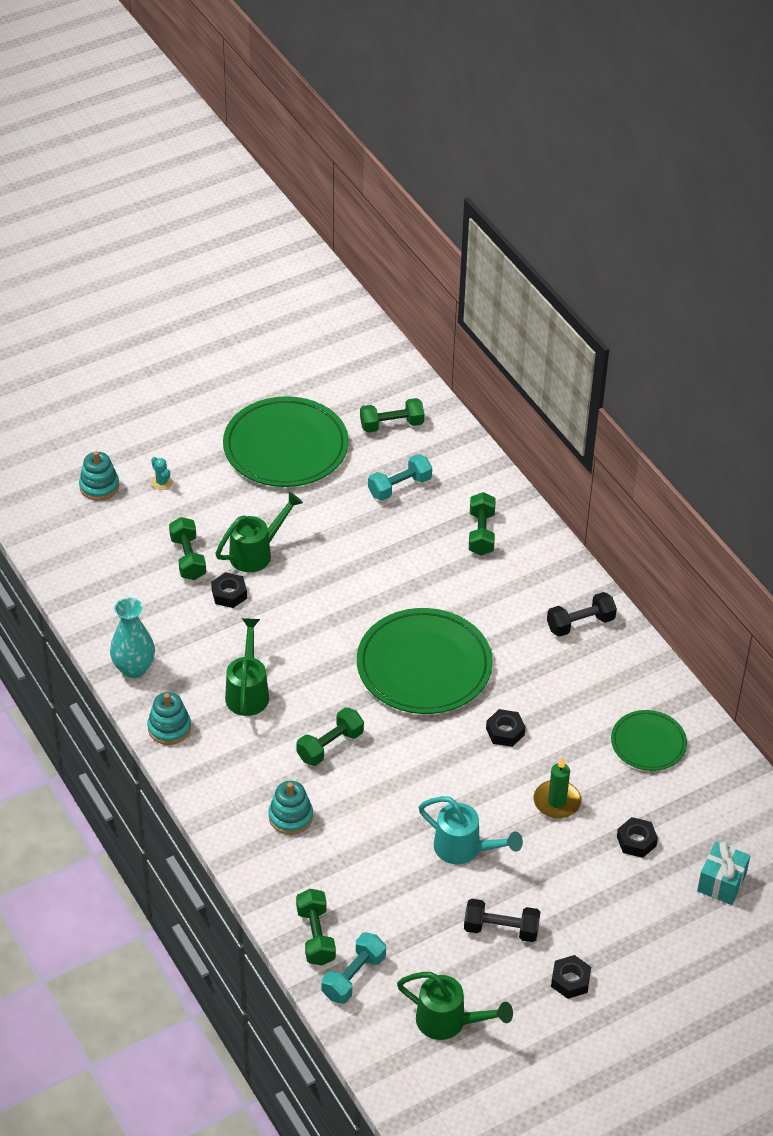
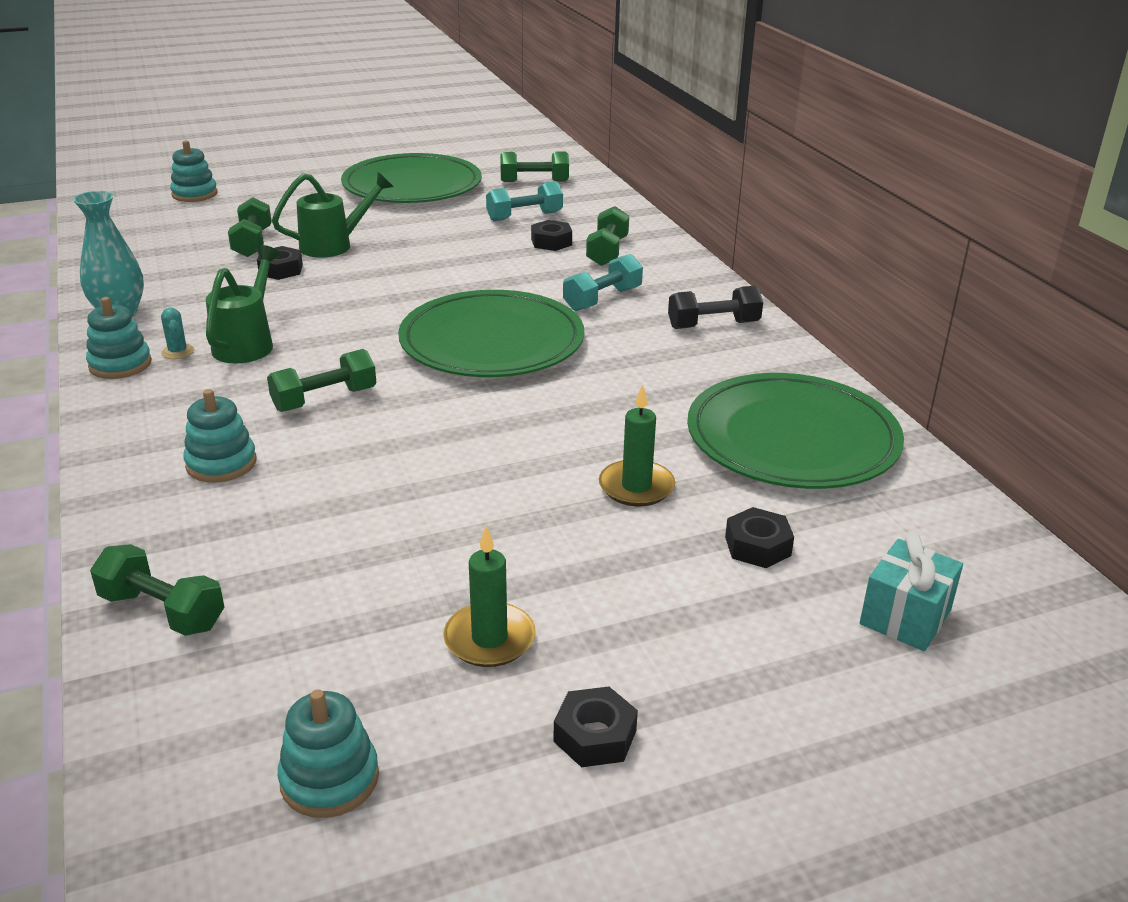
camera: 10 degrees right, 15 degrees down
(162, 482) = (263, 196): turquoise cactus -> turquoise cactus (178, 352)
(316, 936) = (162, 611): green dumbbell -> green dumbbell turned 60 degrees counterclockwise
(353, 977) = (190, 679): turquoise dumbbell -> turquoise dumbbell (602, 299)
(449, 1022) = (329, 779): green watering can -> turquoise stacking toy
(465, 849) = (469, 527): turquoise watering can -> none
(501, 929) = (489, 639): black dumbbell -> green candle
(505, 732) = (580, 408): black nut -> black nut (551, 242)
(648, 743) = (792, 438): green plate -> green plate, size x1.84

